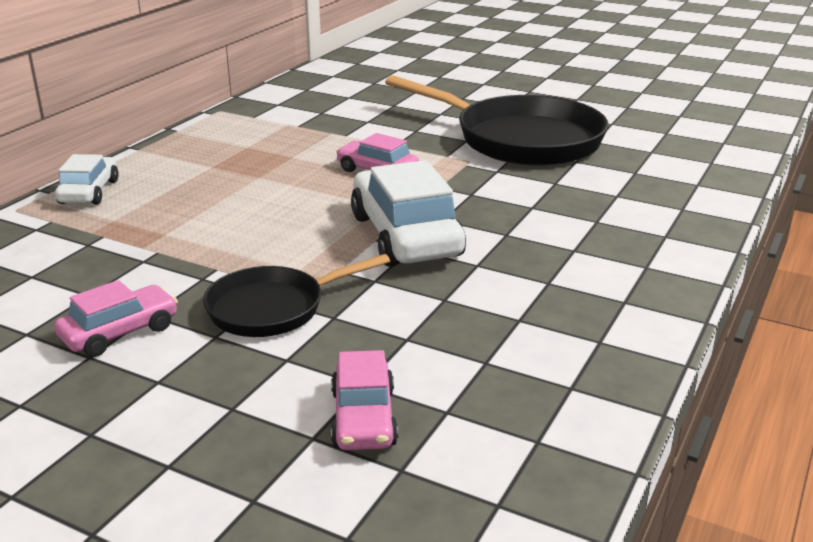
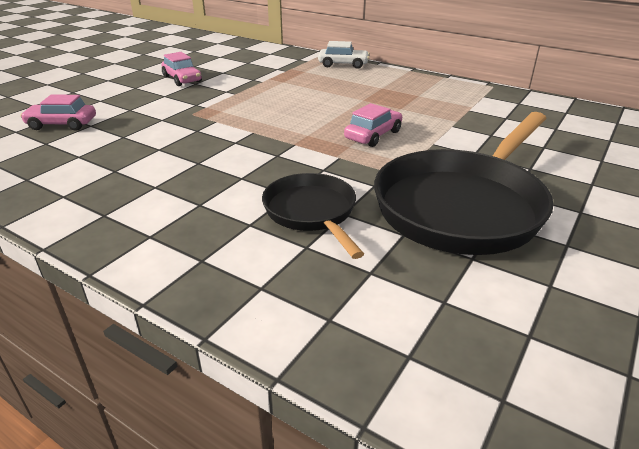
camera: 95 degrees right, 5 degrees up
(273, 308) = (182, 106): black pan -> black pan (312, 213)
(405, 236) = (254, 141): white car -> none

